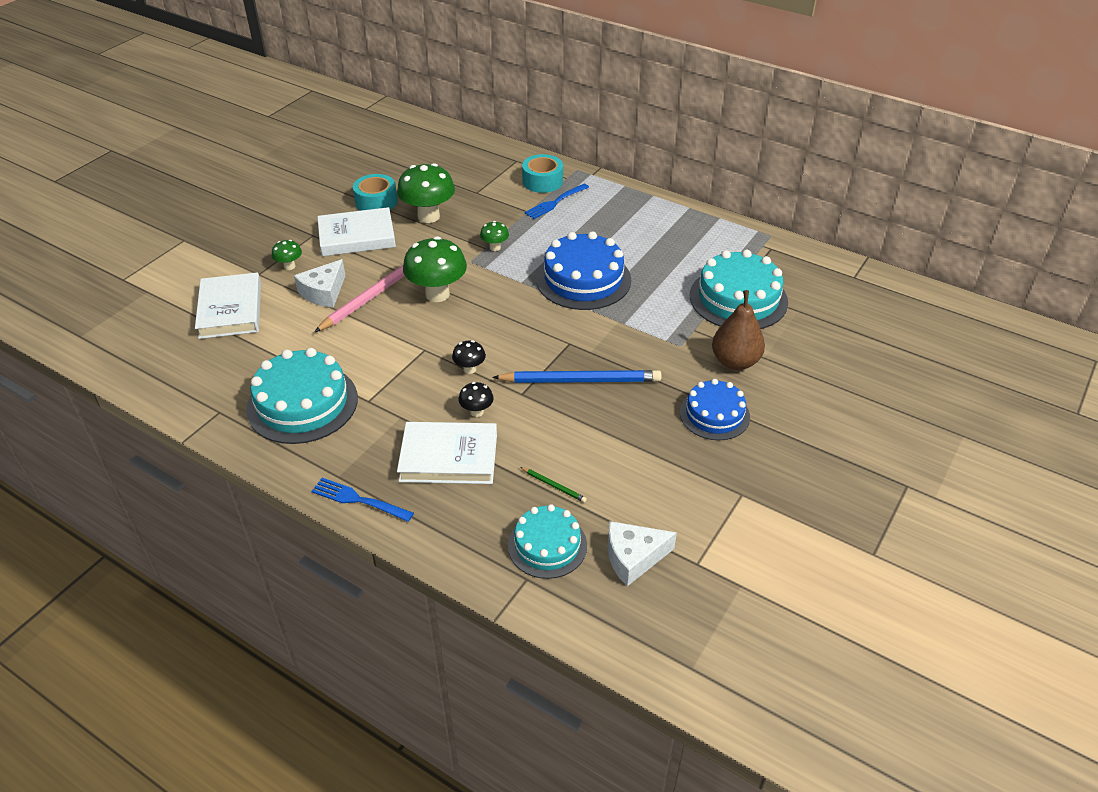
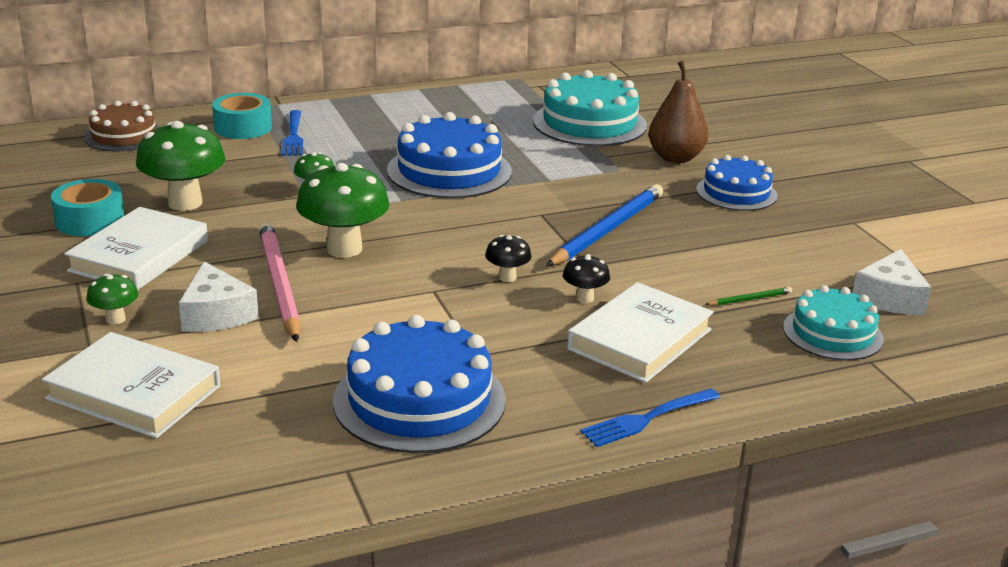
camera: 55 degrees left, 15 degrees down
(302, 403) = (419, 400): turquoise cake -> blue cake
(481, 154) = (123, 136): none -> brown cake

